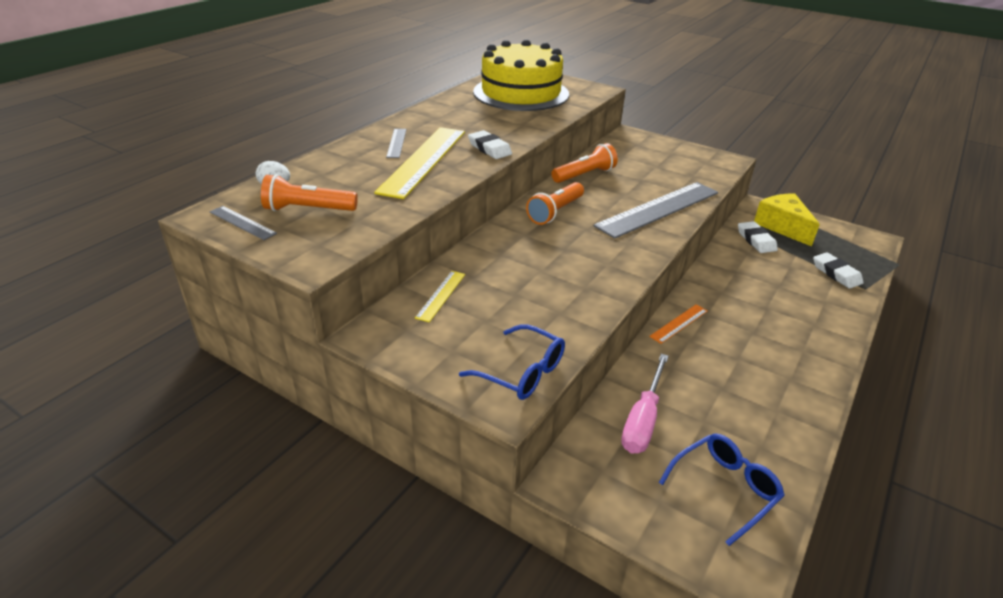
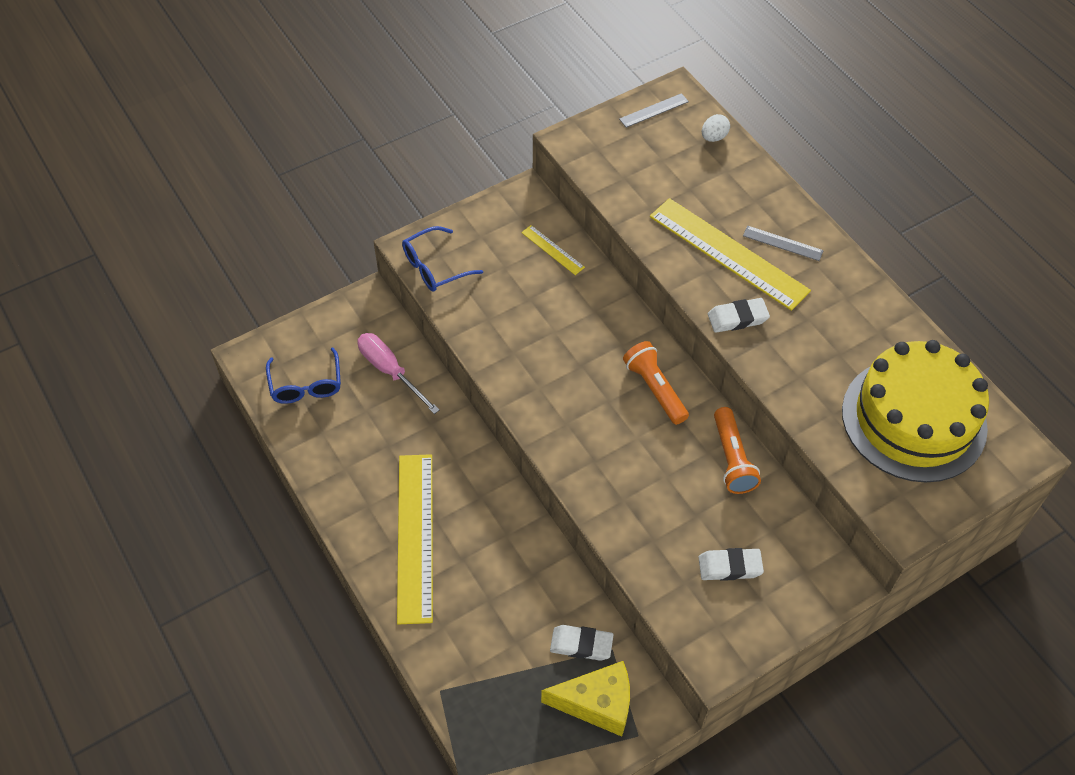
camera: 115 degrees right, 20 degrees up
(308, 209) = (659, 151): orange flashlight -> none
(658, 209) = (619, 491): grey ruler -> none
(679, 323) = (480, 464): orange ruler -> none
(781, 339) = (414, 536): none -> yellow ruler
(836, 273) = (478, 682): white eraser -> white eraser (730, 567)

